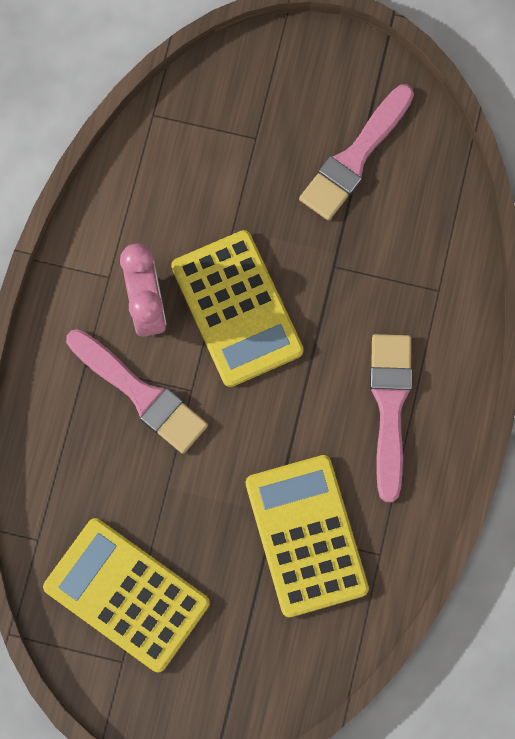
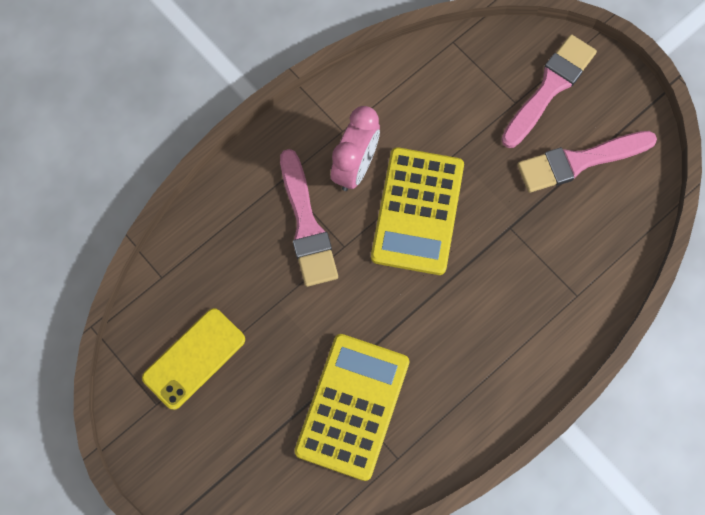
camera: 35 degrees right, 5 degrees down
(126, 594) = (194, 358): yellow calculator -> yellow phone
(390, 407) = (481, 355): pink brush -> pink brush (549, 88)

